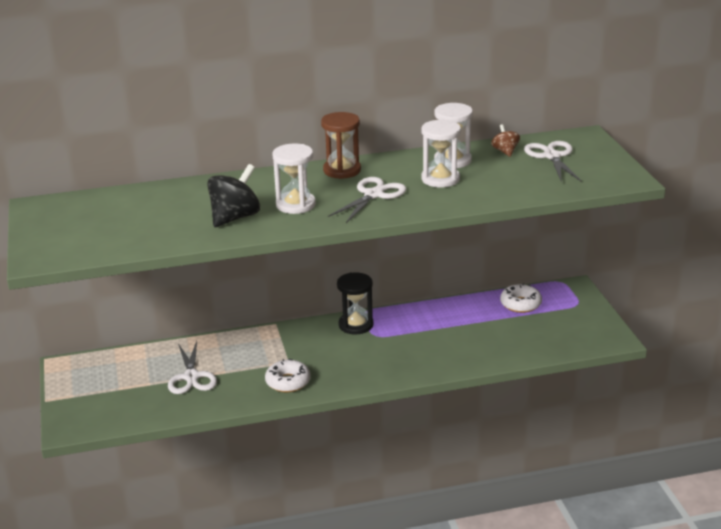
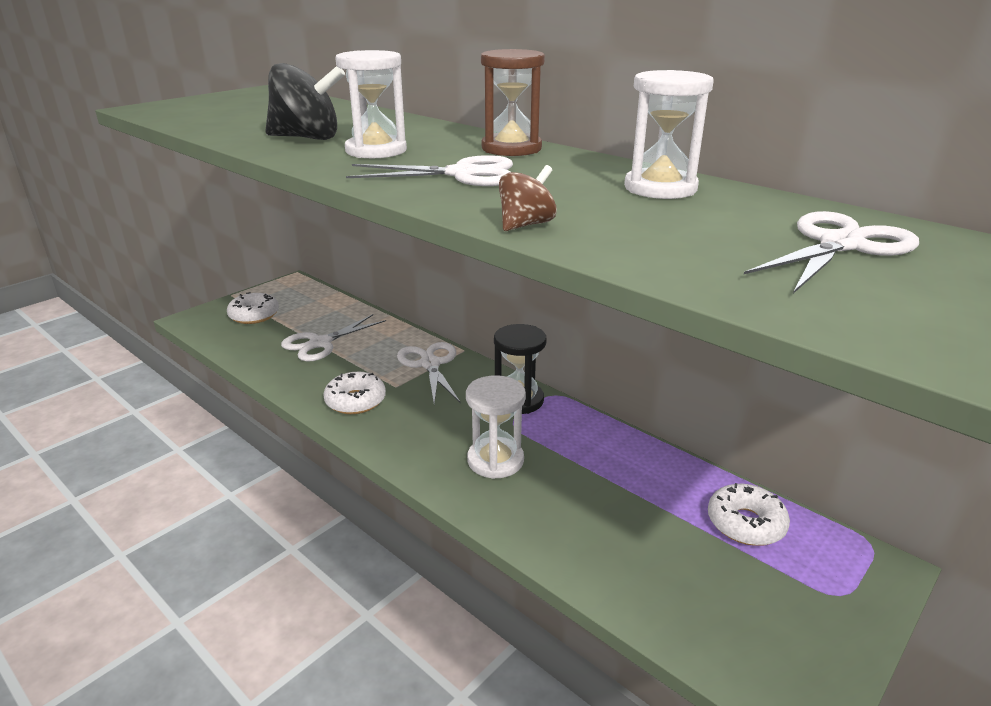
camera: 55 degrees right, 0 degrees up
(103, 397) = (254, 315): none -> white donut
(277, 342) = (430, 364): none -> white scissors
(440, 179) = (581, 195): white hourglass -> white hourglass (495, 460)
(505, 151) = (771, 210): brown spinning top -> brown spinning top (526, 225)

